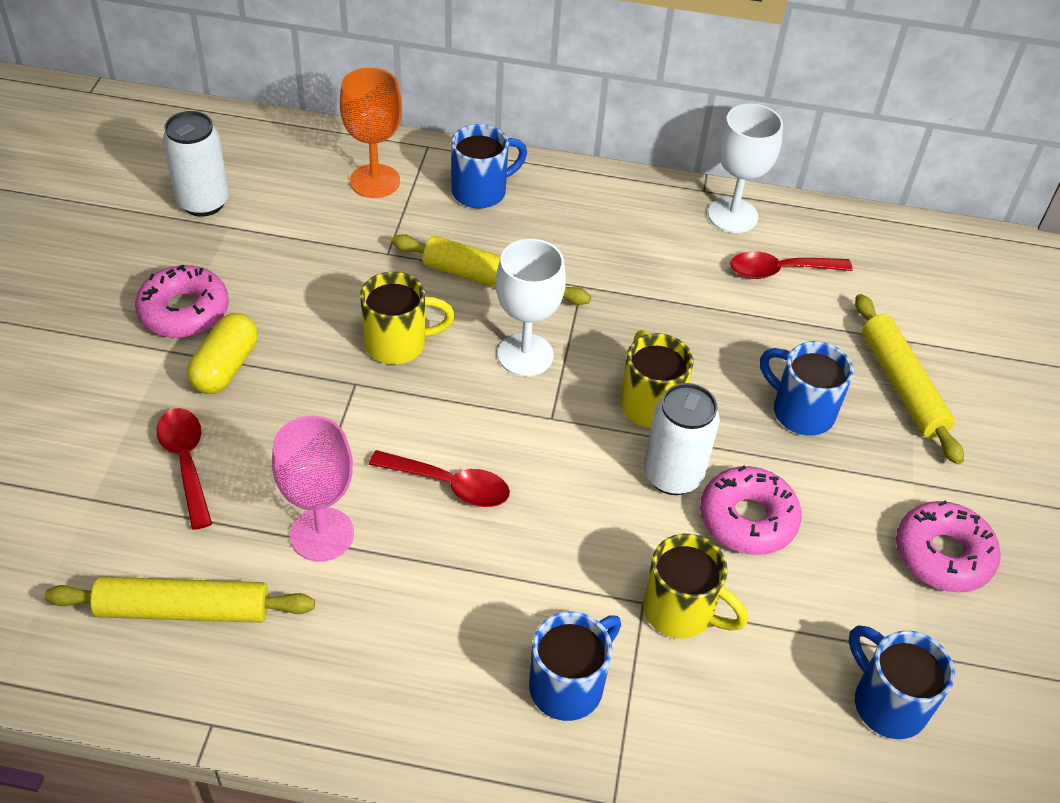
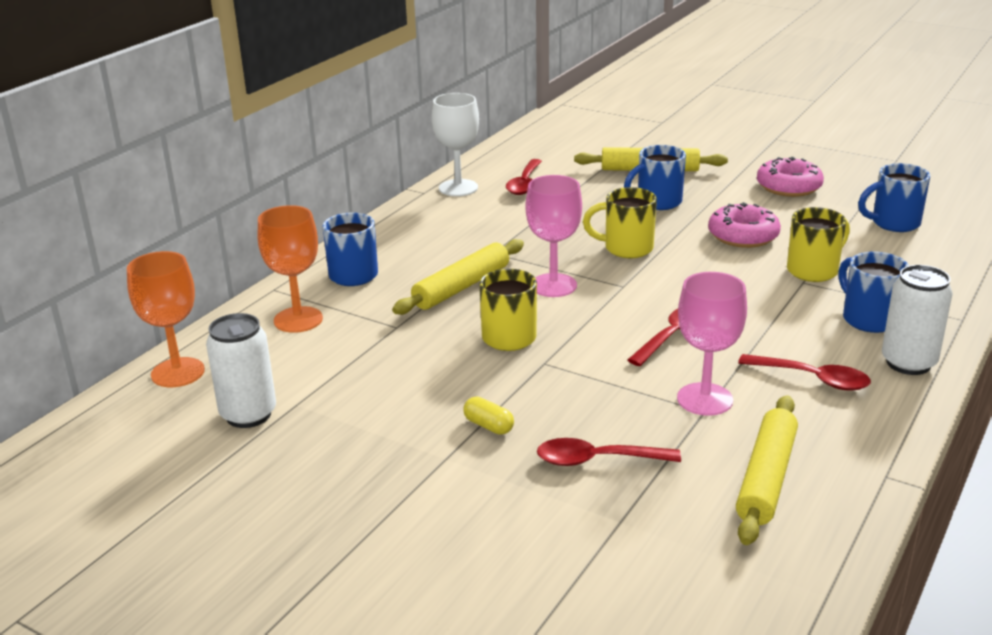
camera: 65 degrees left, 20 degrees down
(184, 311) = (399, 442): pink donut -> none
(226, 367) = (488, 426): yellow capsule -> yellow capsule, size x0.61
(257, 137) = (178, 372): none -> orange goblet
(397, 635) = (813, 379): none -> red spoon
(525, 355) = (553, 285): white goblet -> pink goblet
(673, 475) = (696, 252): white can -> white can (908, 363)

